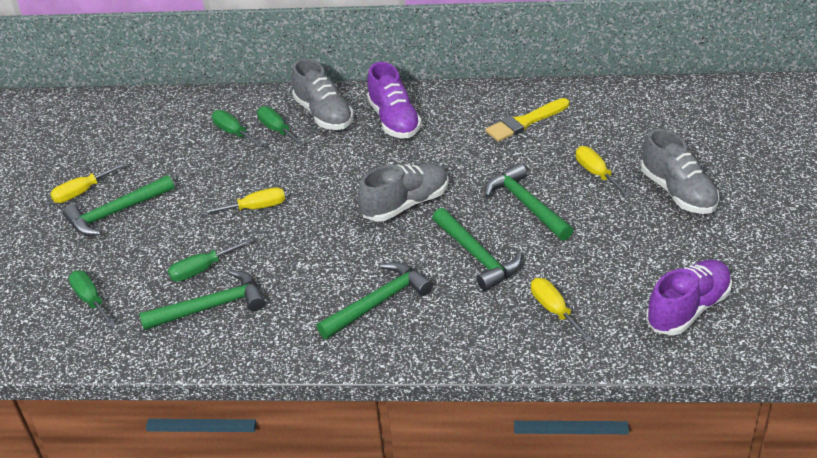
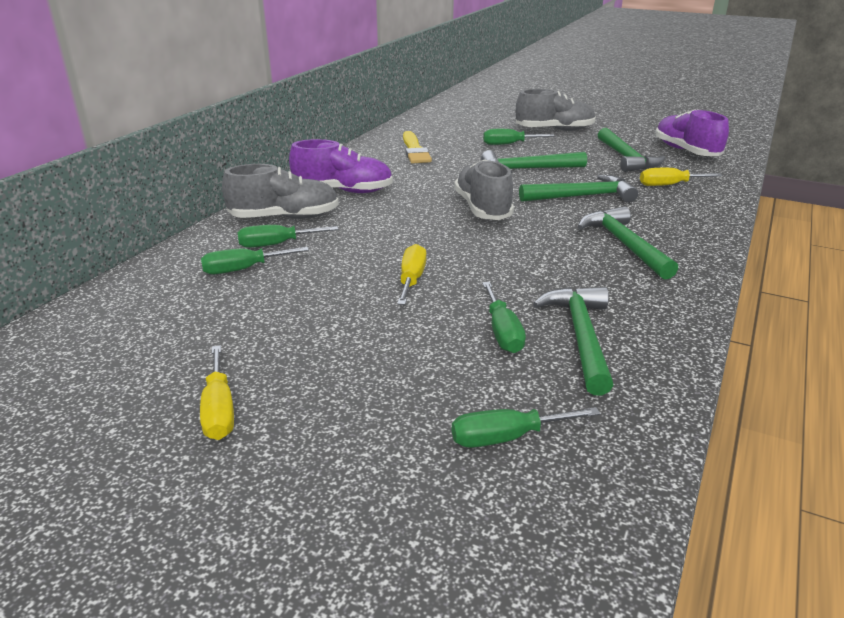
camera: 70 degrees left, 10 degrees down
(116, 213) = (311, 383): green hammer -> green hammer (626, 158)
(596, 173) = (509, 144): yellow screwdriver -> green screwdriver

